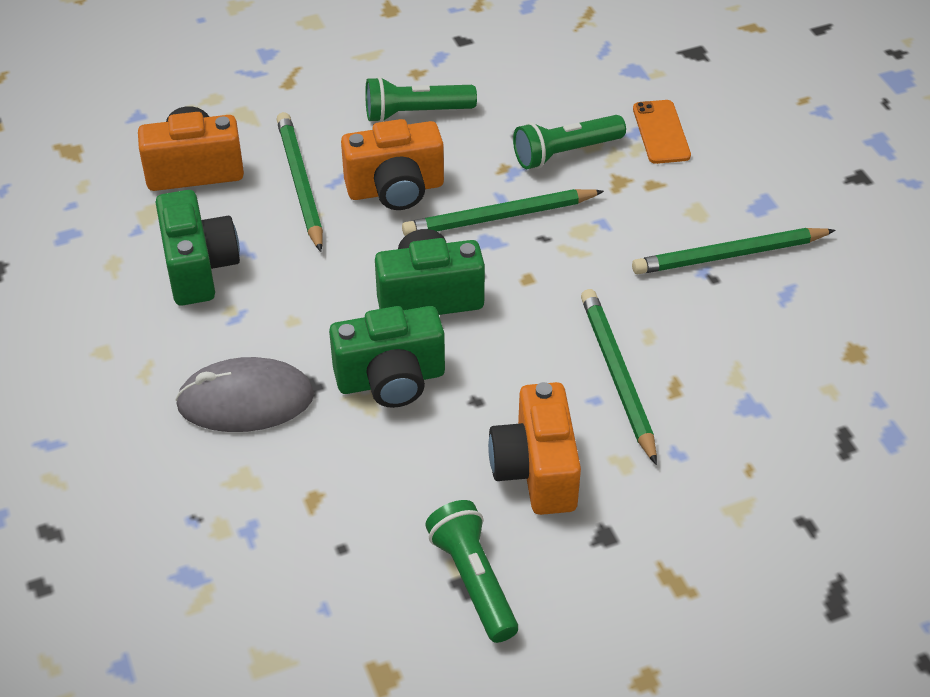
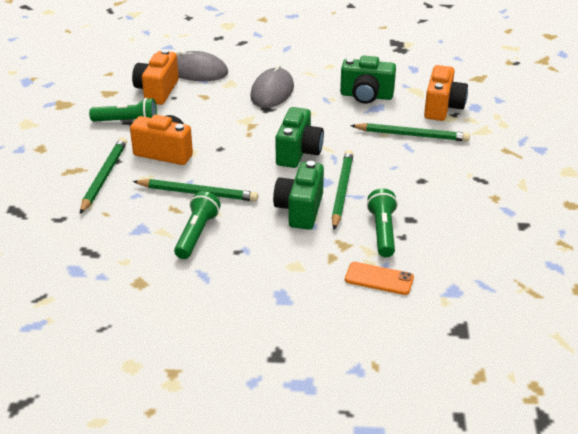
camera: 115 degrees right, 10 degrees down
(216, 555) = (197, 71): none -> grey mouse
(391, 380) = (252, 129): green camera -> green camera (300, 210)
(395, 189) = (388, 163): orange camera -> orange camera (157, 91)
(416, 113) = (453, 187): green flashlight -> green flashlight (196, 234)
(729, 255) = (250, 264): green pencil -> green pencil (104, 177)

